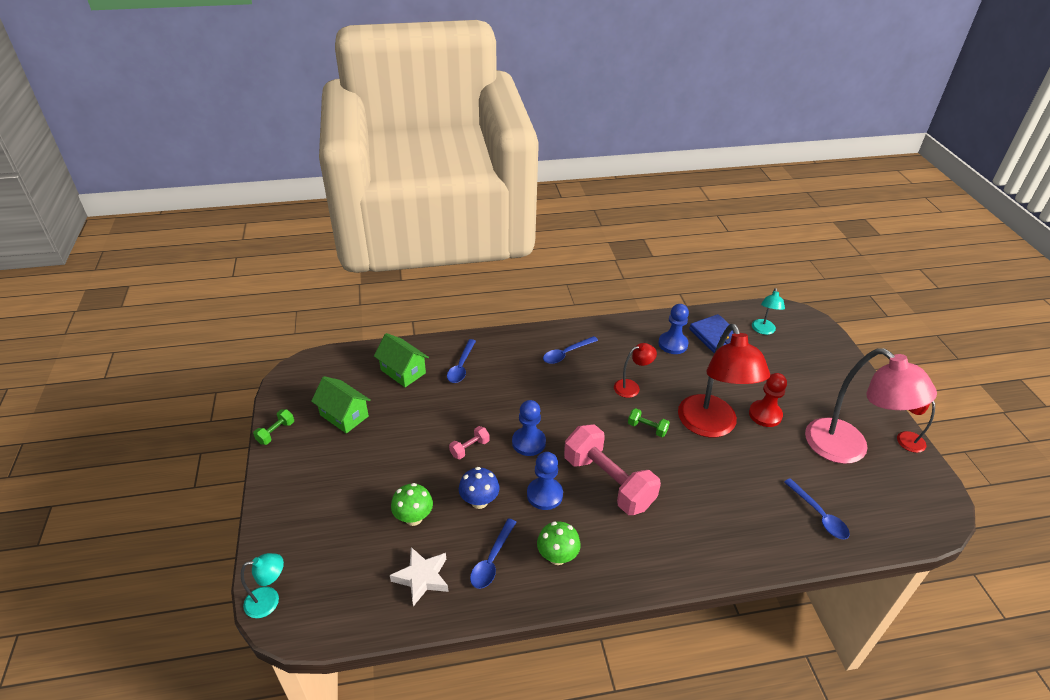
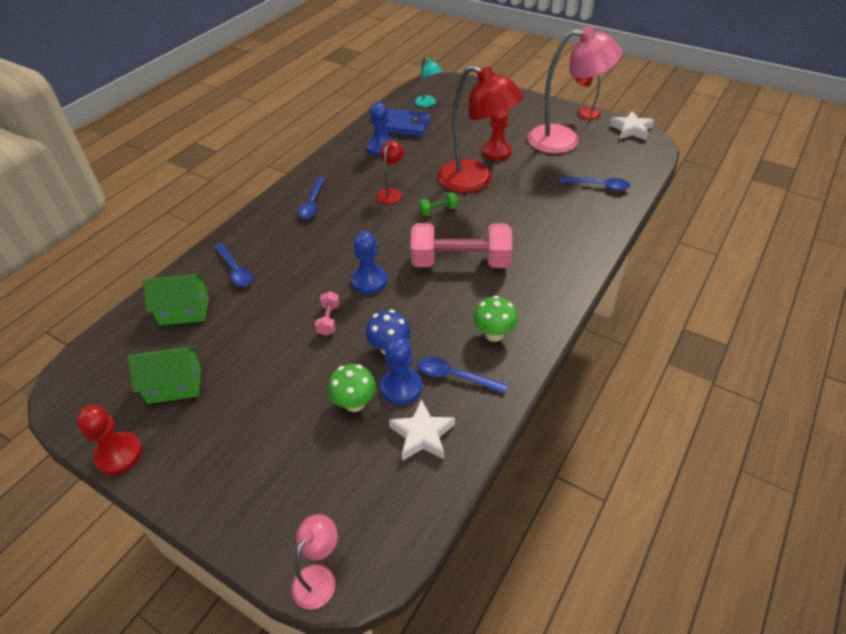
camera: 45 degrees left, 5 degrees up
(269, 600) = (319, 577): turquoise lamp -> pink lamp
(276, 432) = (119, 454): green dumbbell -> red pawn
(492, 560) = (454, 376): blue spoon -> blue spoon turned 135 degrees clockwise
(544, 495) = (430, 304): blue pawn -> blue pawn (401, 387)
(936, 489) = (631, 130): none -> white star

